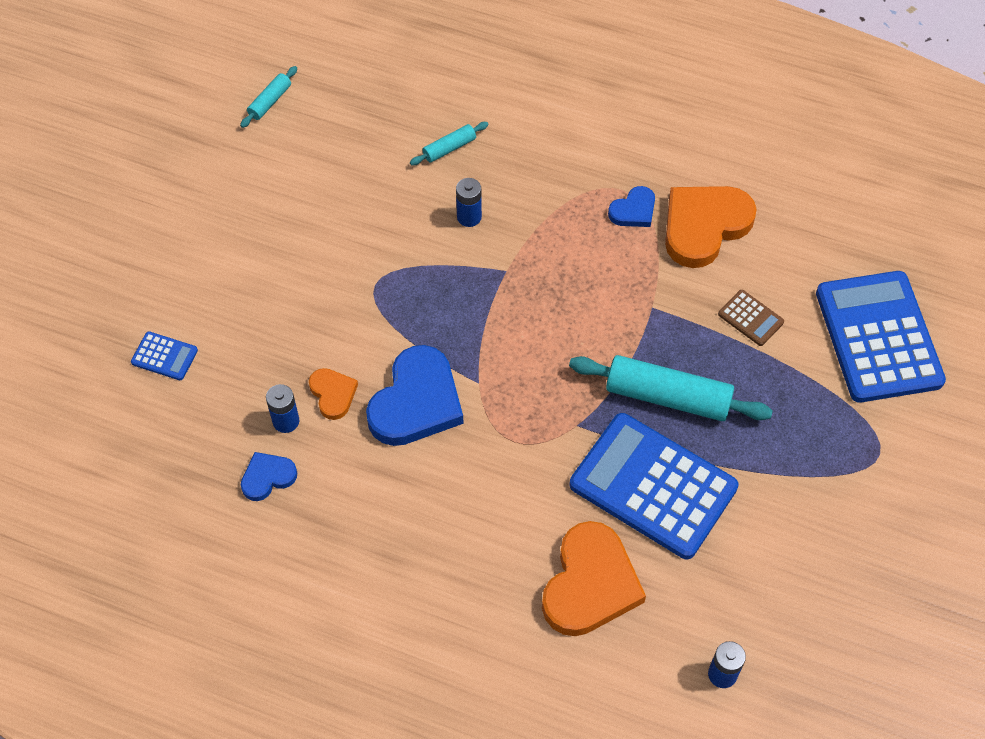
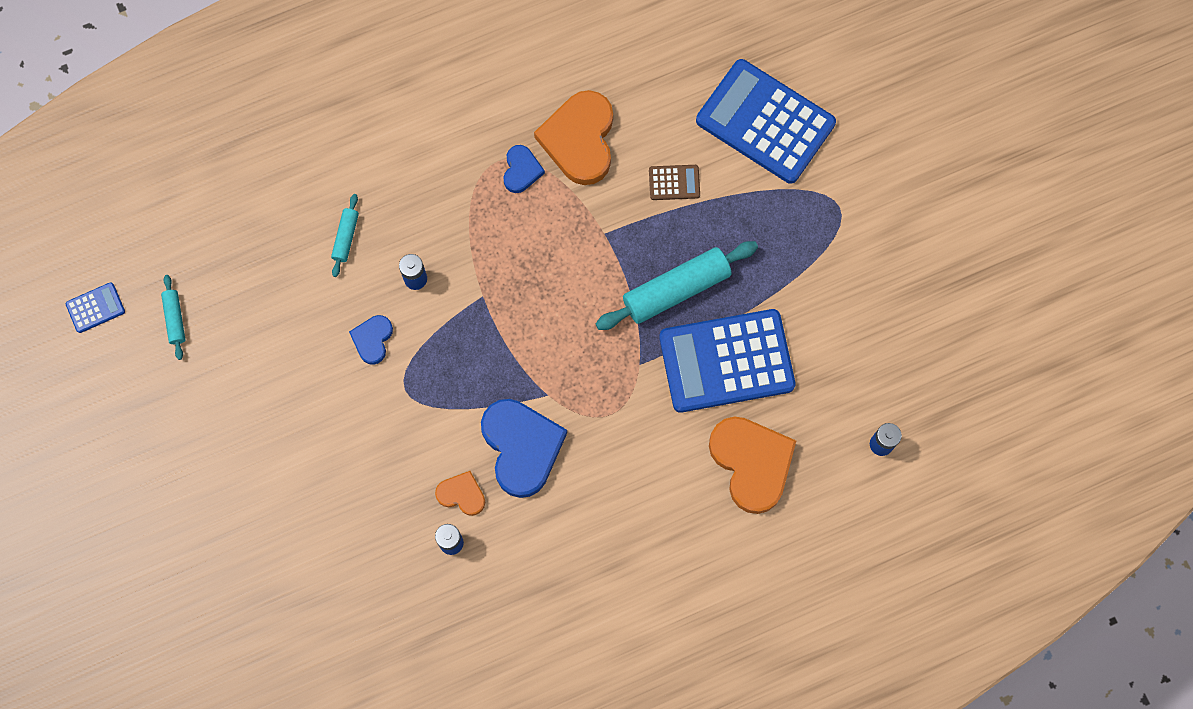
camera: 45 degrees left, 15 degrees up
(164, 356) = (319, 578): blue calculator -> blue calculator (95, 308)
(267, 477) = (481, 591): blue heart -> blue heart (372, 339)

